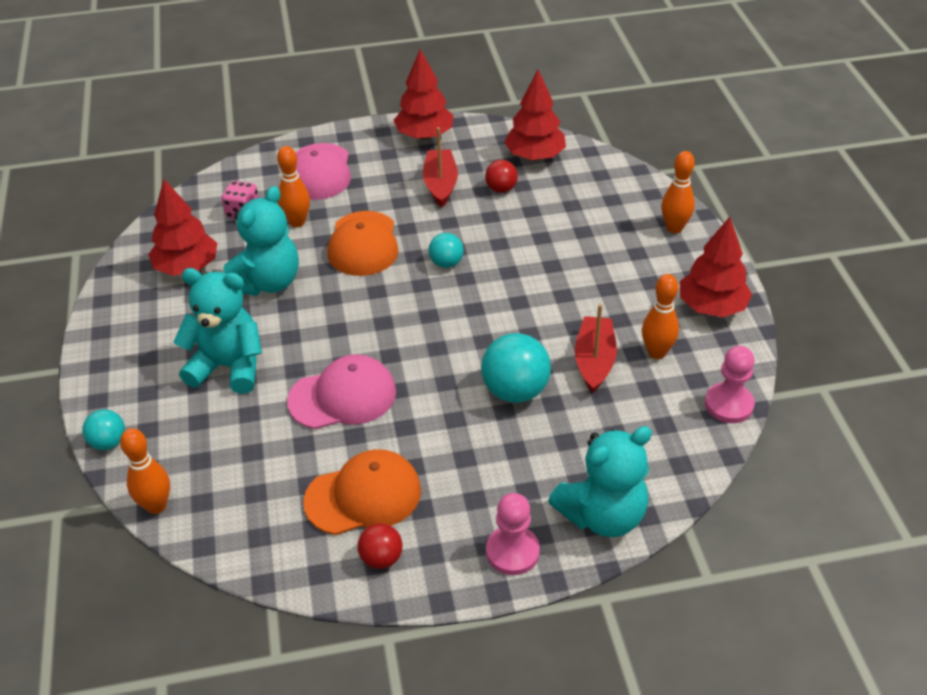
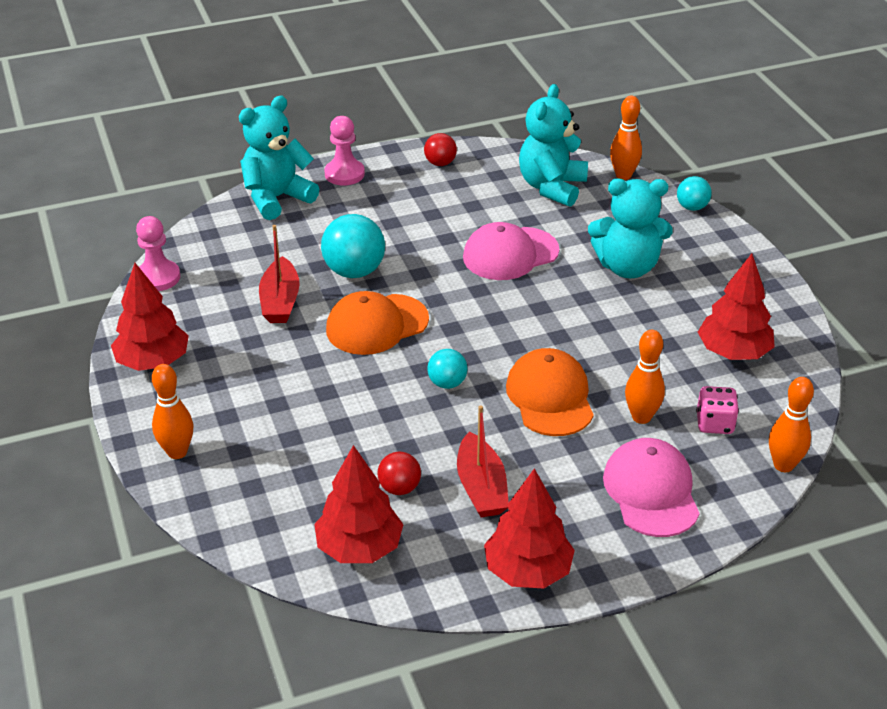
camera: 170 degrees right, 5 degrees down
(267, 282) = (636, 345): turquoise teddy bear -> turquoise teddy bear (552, 187)
(363, 496) = (466, 193): orange cap -> orange cap (377, 325)
(656, 352) = (218, 314): orange bowling pin -> orange bowling pin (783, 465)

